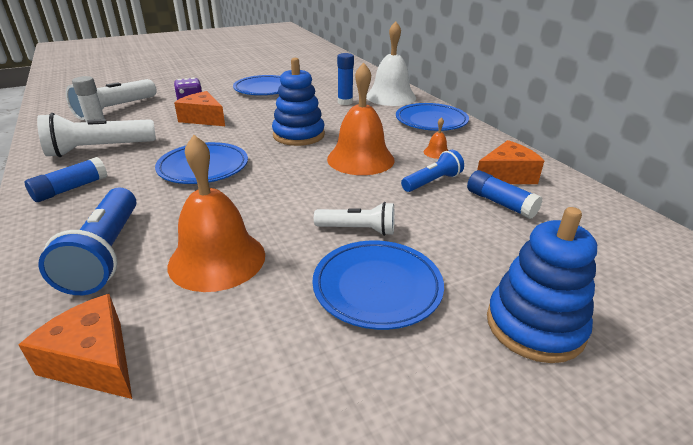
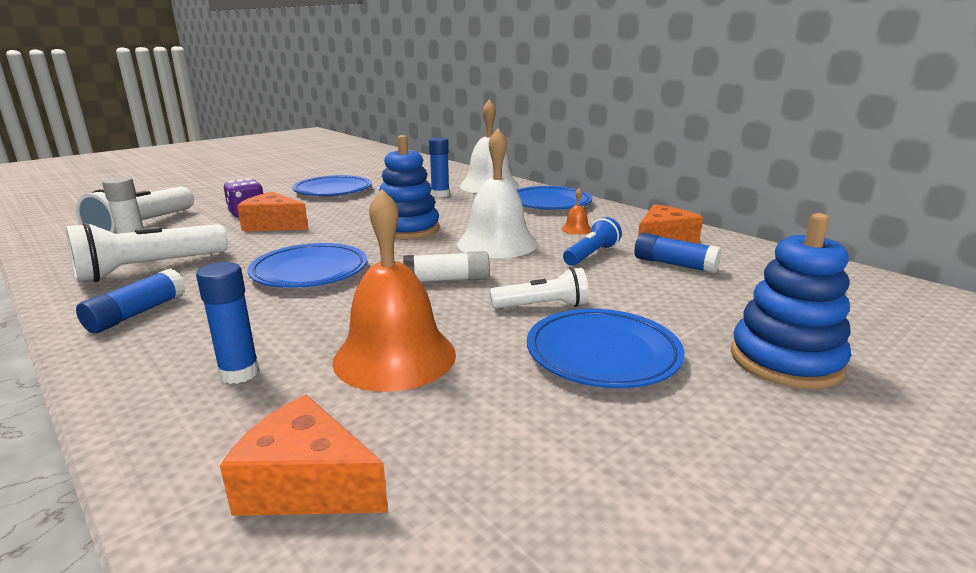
camera: 15 degrees left, 10 degrees down
(105, 254) = (239, 373): blue flashlight -> blue glue stick
(298, 191) = (447, 280): none -> white glue stick
(360, 159) = (497, 243): orange bell -> white bell

